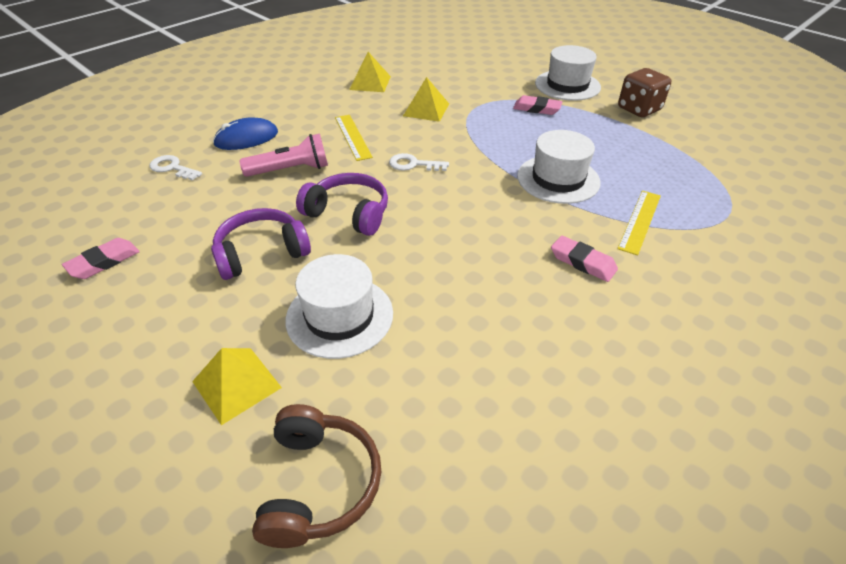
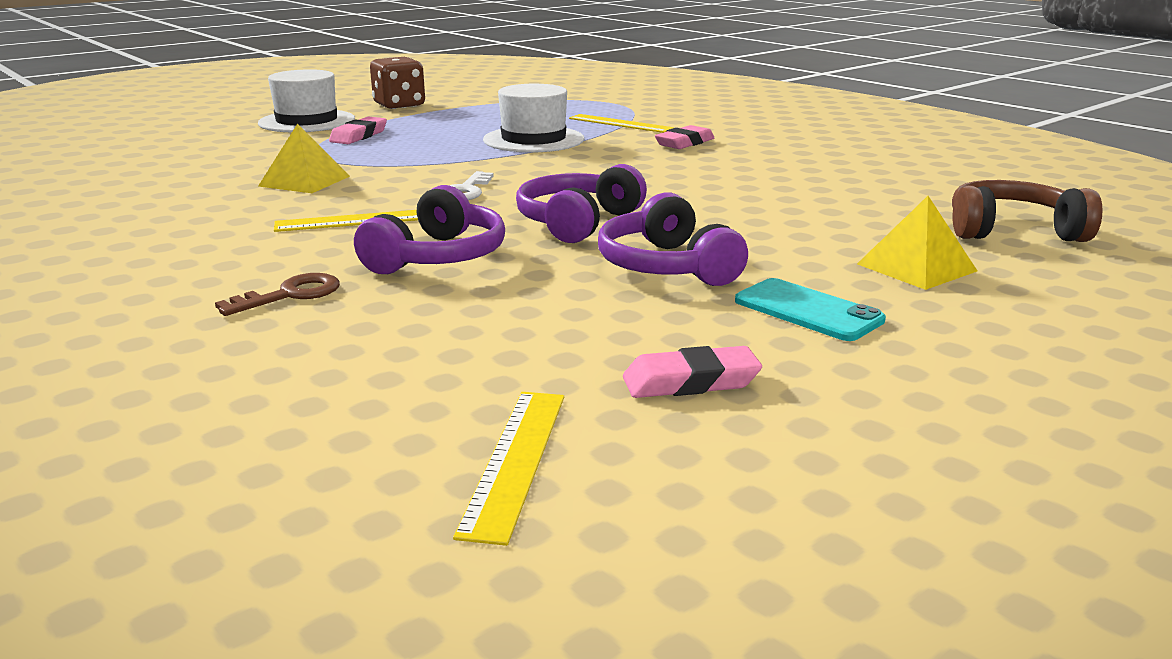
camera: 85 degrees left, 20 degrees down
(62, 215) = (515, 460): none -> yellow ruler
(104, 262) = (691, 382): pink eraser -> pink eraser turned 60 degrees counterclockwise
(172, 168) = (366, 355): white key -> none
(174, 313) = (808, 310): none -> turquoise phone
(246, 138) = (291, 295): blue mouse -> brown key
(290, 170) = (438, 257): pink flashlight -> purple headphones
(339, 316) = (787, 225): white hat -> none
(370, 83) = (158, 210): yellow pyramid -> none

